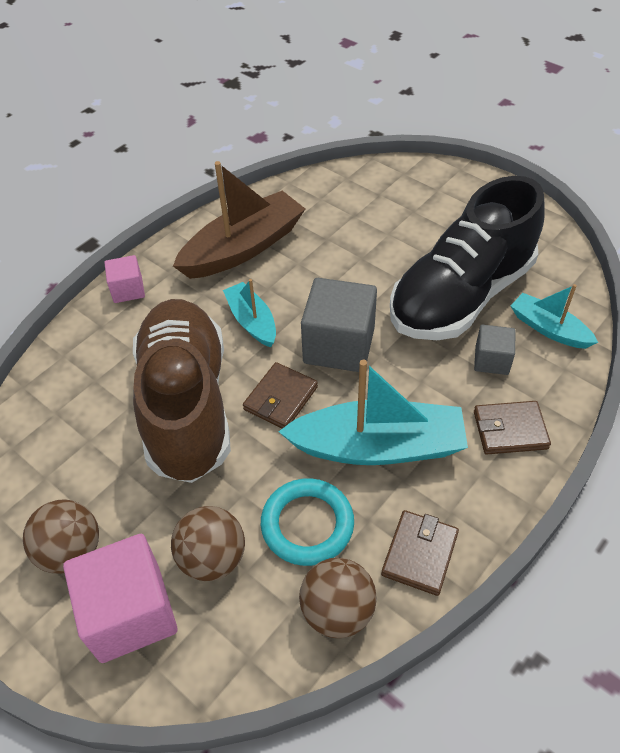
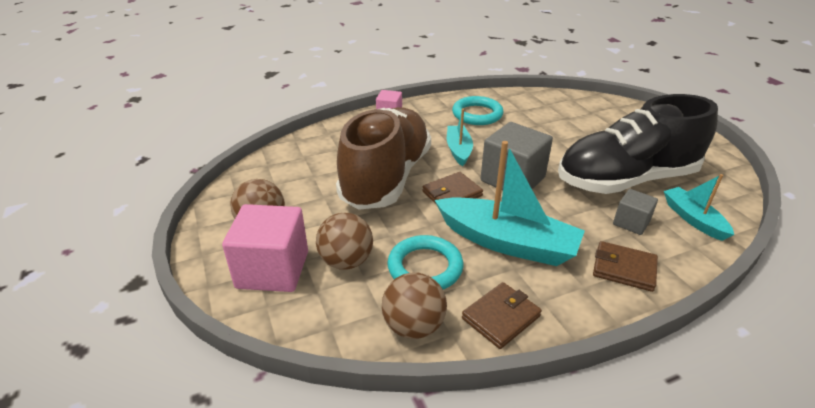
camera: 25 degrees right, 15 degrees down
(243, 248) = (477, 114): brown boat -> turquoise ring

